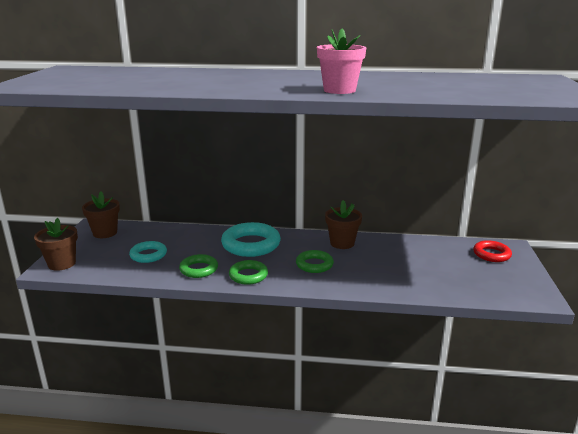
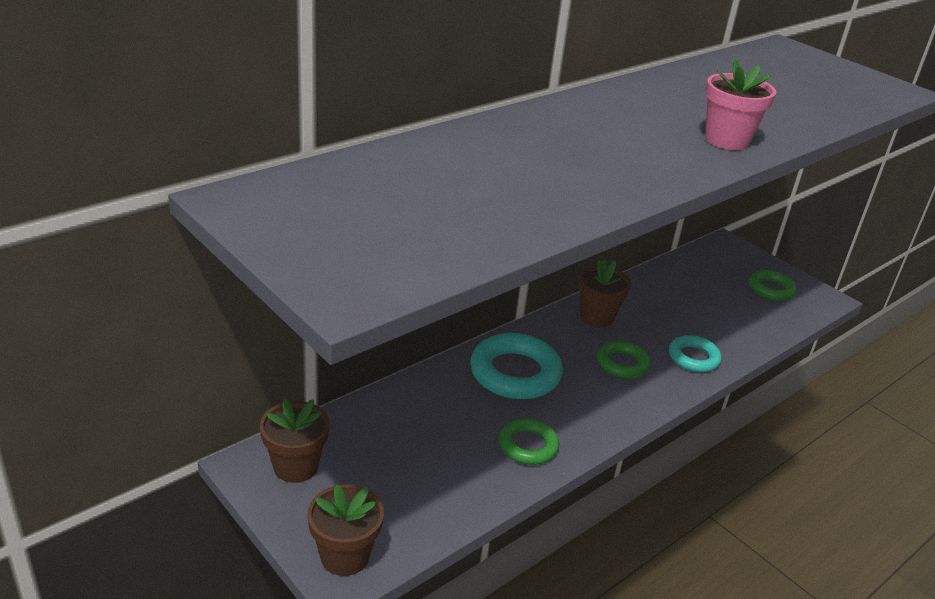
camera: 50 degrees left, 10 degrees up
(148, 255) = (431, 464): turquoise ring -> turquoise ring (693, 358)
(248, 275) = (591, 420): green ring -> green ring (771, 289)
(491, 254) = (728, 262): red ring -> none

